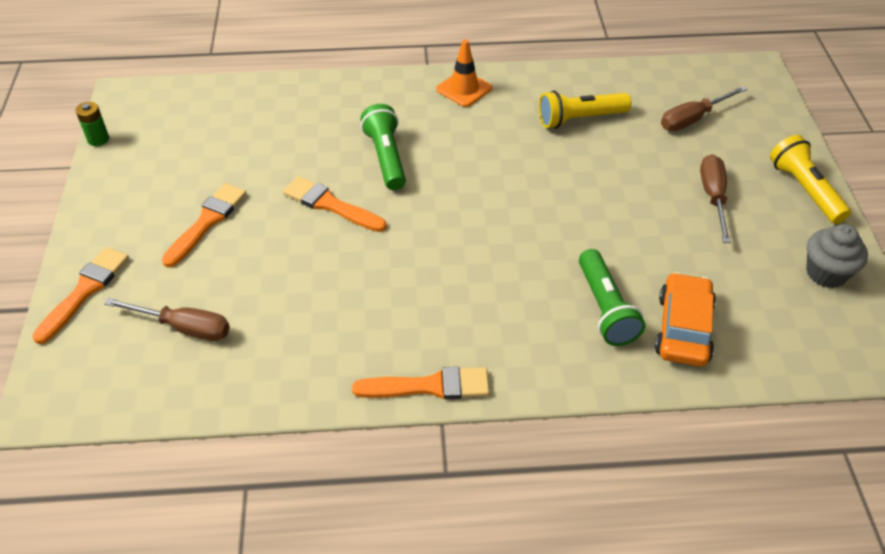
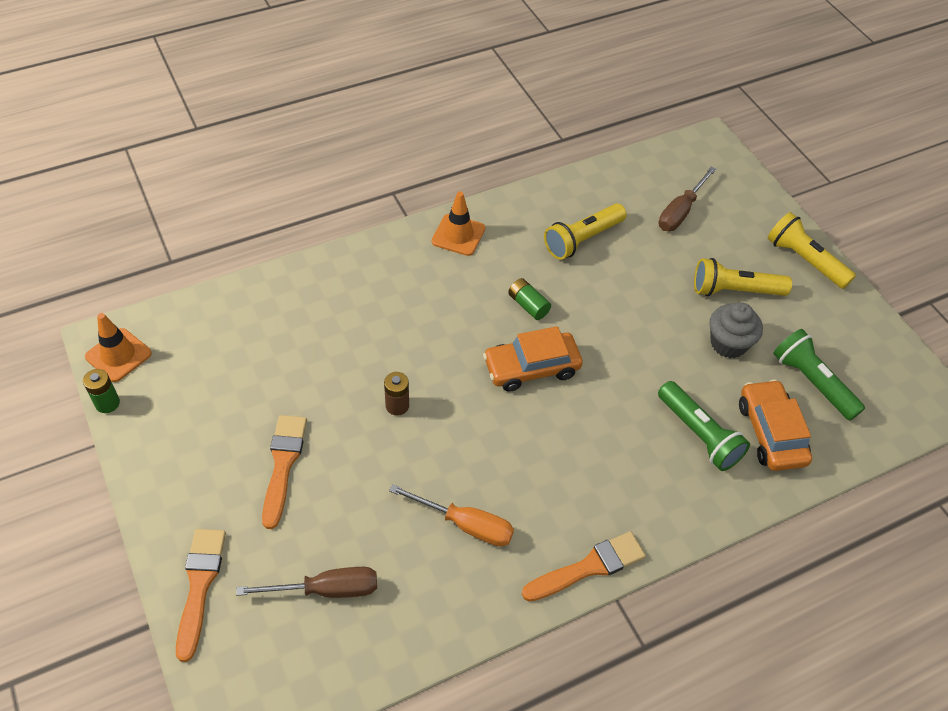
camera: 25 degrees left, 5 degrees up
(128, 108) = (118, 355): none -> orange traffic cone
(330, 205) = (397, 406): orange brush -> brown battery
(335, 315) = (465, 524): none -> orange screwdriver
(386, 158) = (423, 336): green flashlight -> green flashlight (812, 382)
(470, 208) = (531, 368): none -> orange car
(496, 158) = (528, 305): none -> green battery
(713, 197) = (735, 290): brown screwdriver -> yellow flashlight
(826, 273) = (856, 339): grey cupcake -> grey cupcake (728, 344)

